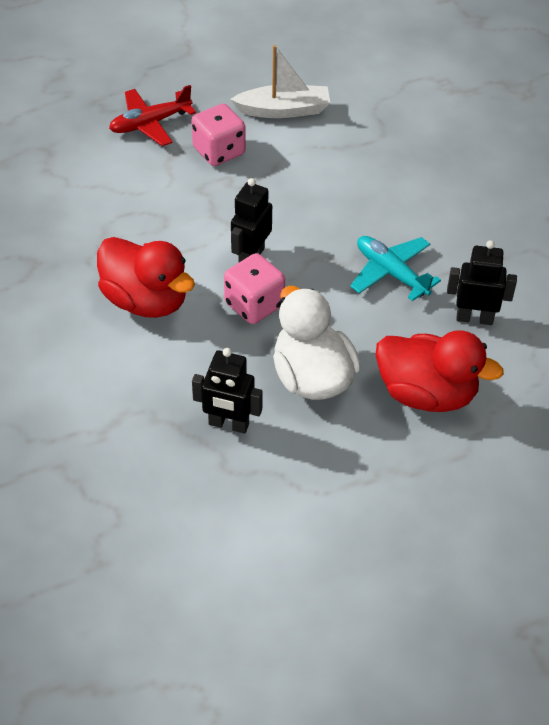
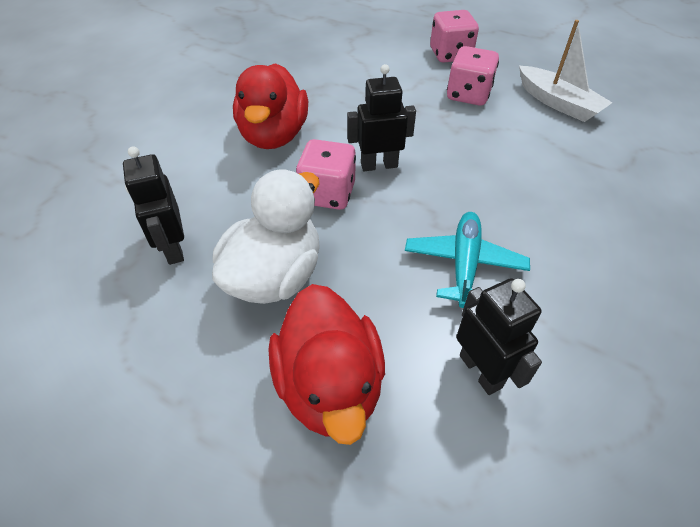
camera: 55 degrees right, 0 degrees up
(150, 123) = (450, 54): red plane -> pink dice

